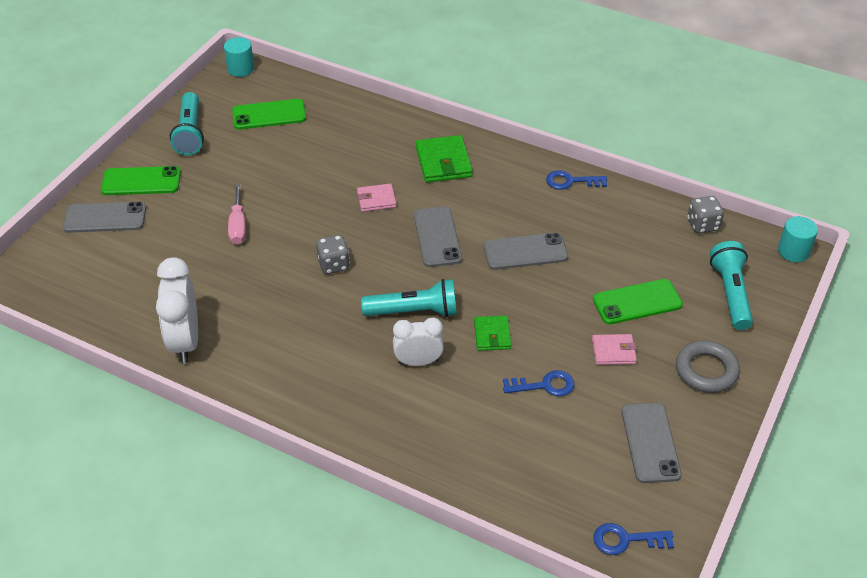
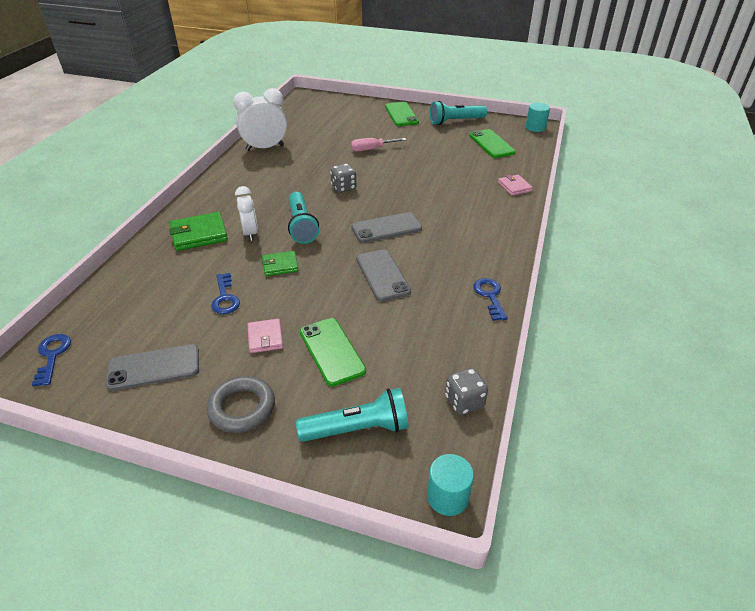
camera: 80 degrees right, 5 degrees down
(105, 218) = (364, 110): grey phone -> none
(376, 199) = (419, 196): pink wallet -> pink wallet (514, 187)
(443, 162) = (479, 222): green wallet -> green wallet (199, 234)

